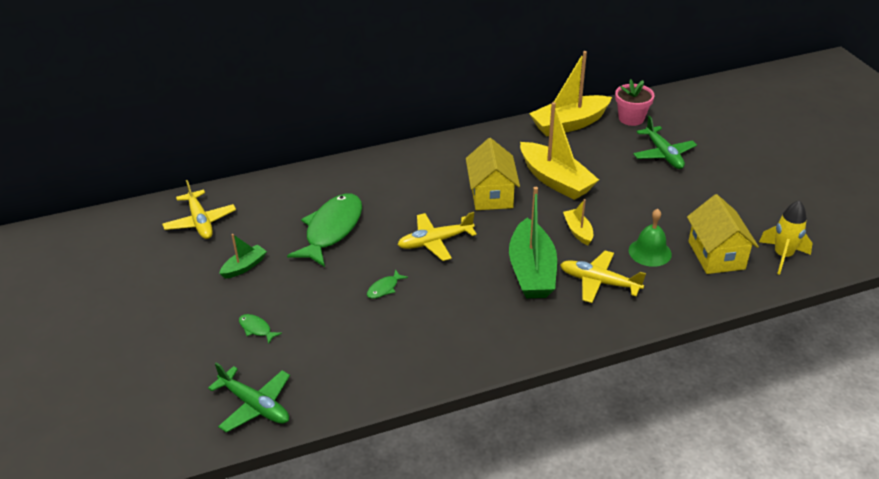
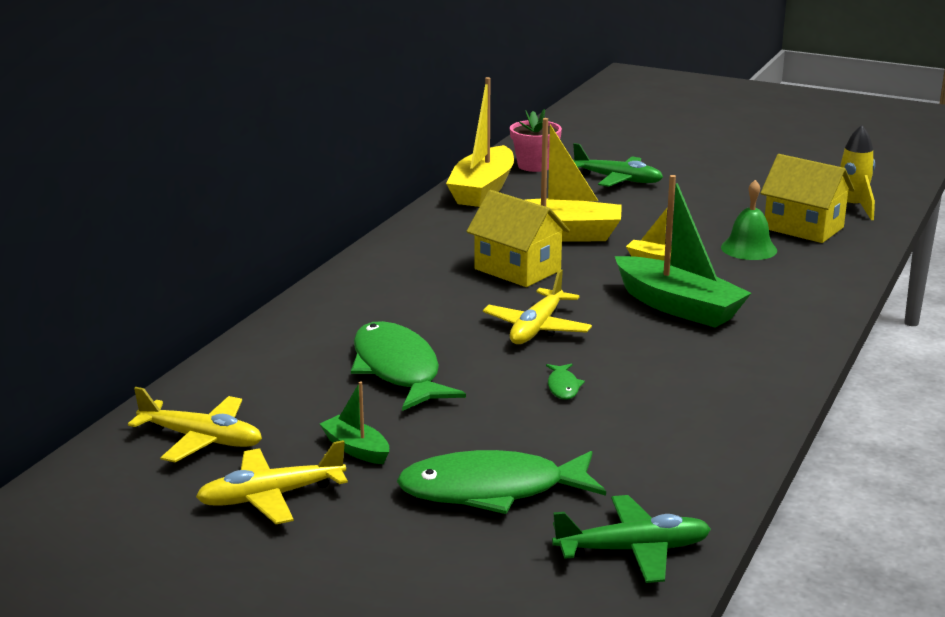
camera: 45 degrees left, 15 degrees down
(244, 267) = (356, 449): green boat -> green boat turned 45 degrees counterclockwise
(256, 329) = (492, 490): green fish -> green fish, size x2.44
(599, 282) = (752, 287): yellow plane -> yellow plane (271, 497)

